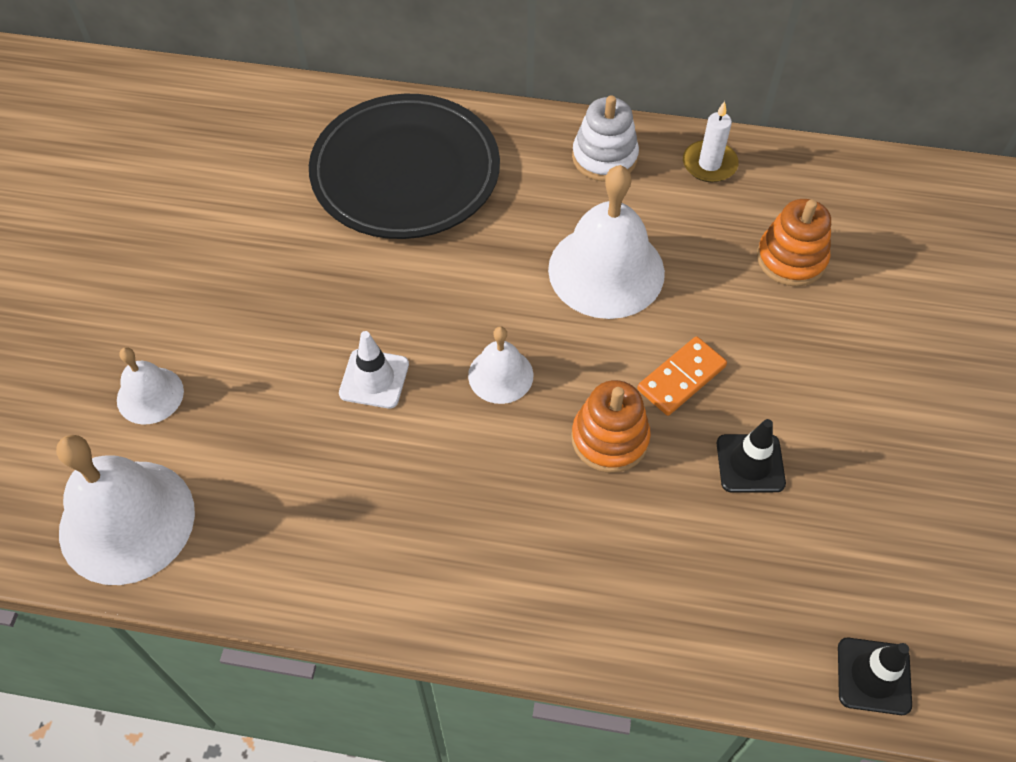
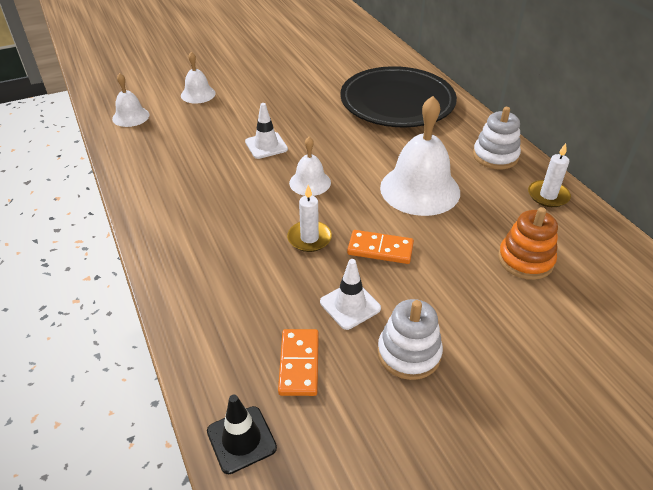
camera: 55 degrees right, 15 degrees down
(127, 521) = (130, 116): white bell -> white bell, size x0.53
(610, 438) = (309, 238): orange stacking toy -> white candle
(750, 463) = (350, 305): black traffic cone -> white traffic cone
(804, 564) = (299, 364): none -> orange domino
(852, 451) = (409, 353): none -> white stacking toy

